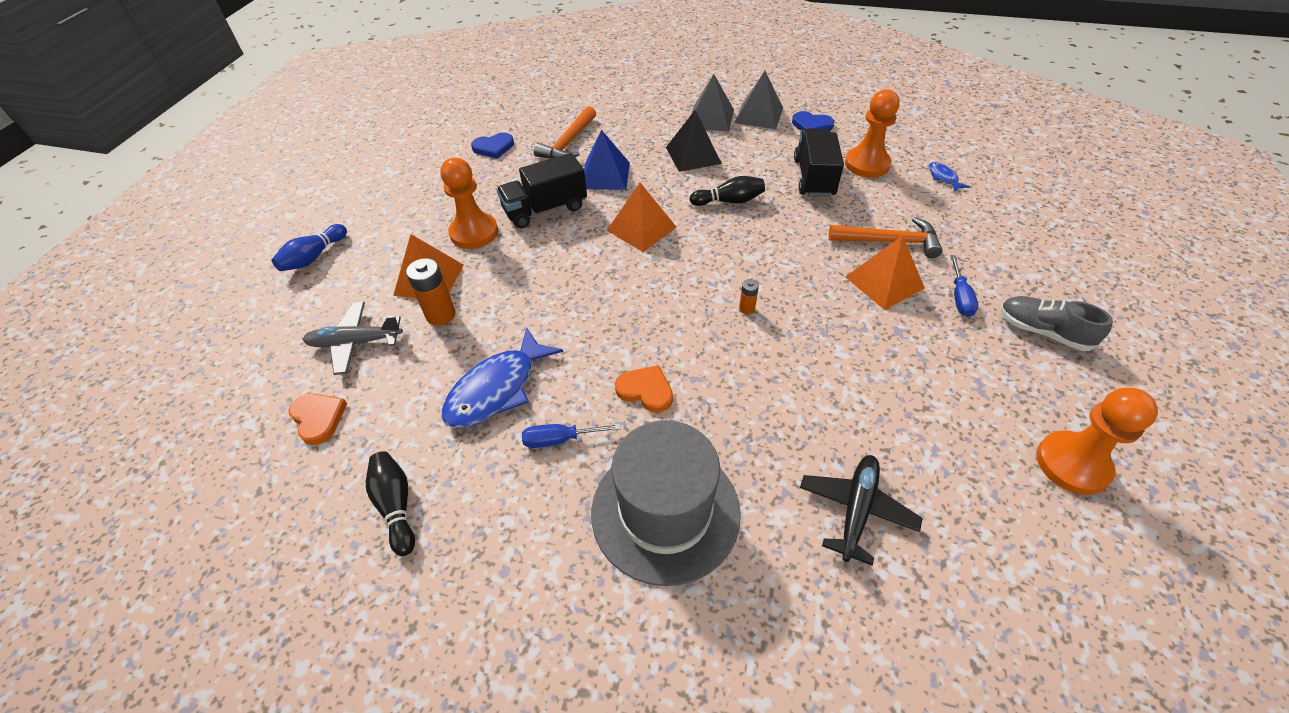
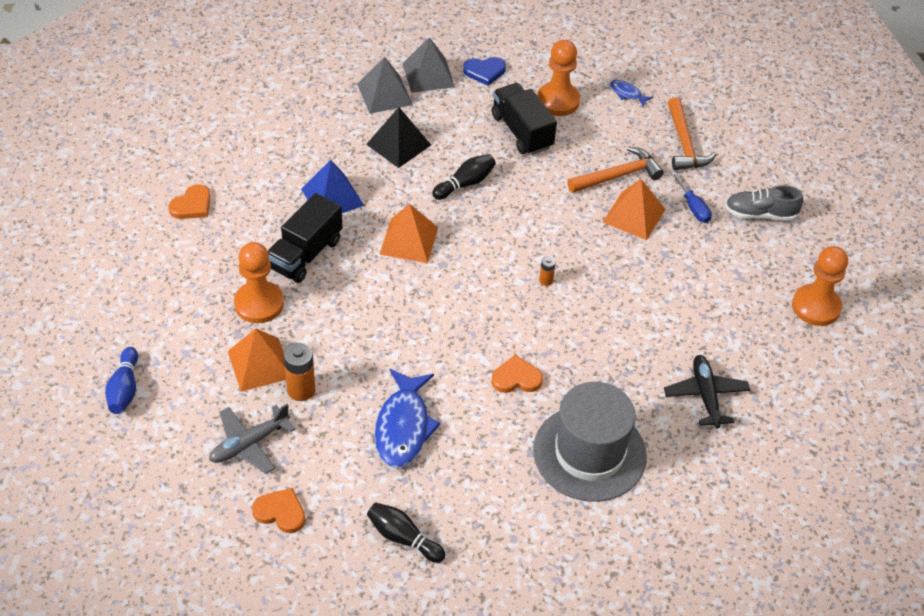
camera: 35 degrees left, 0 degrees up
(493, 147) = (192, 205): blue heart -> orange heart
(560, 439) = (482, 440): blue screwdriver -> none
(568, 143) = (265, 172): orange hammer -> orange hammer (684, 143)

